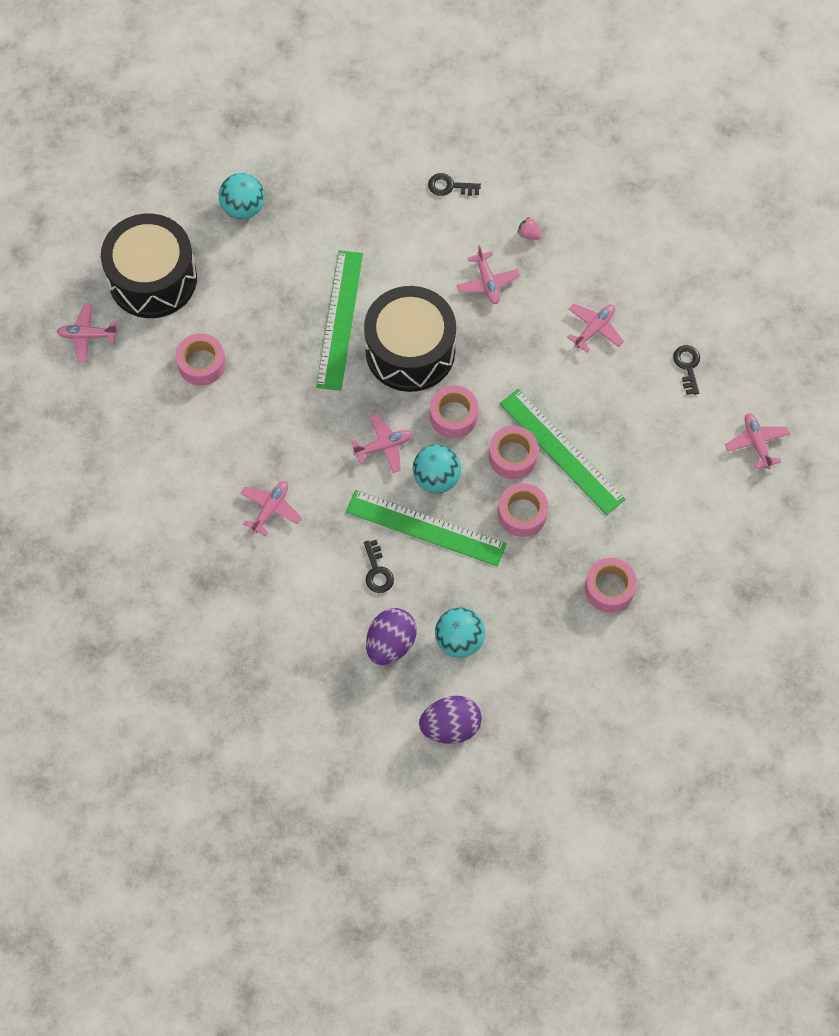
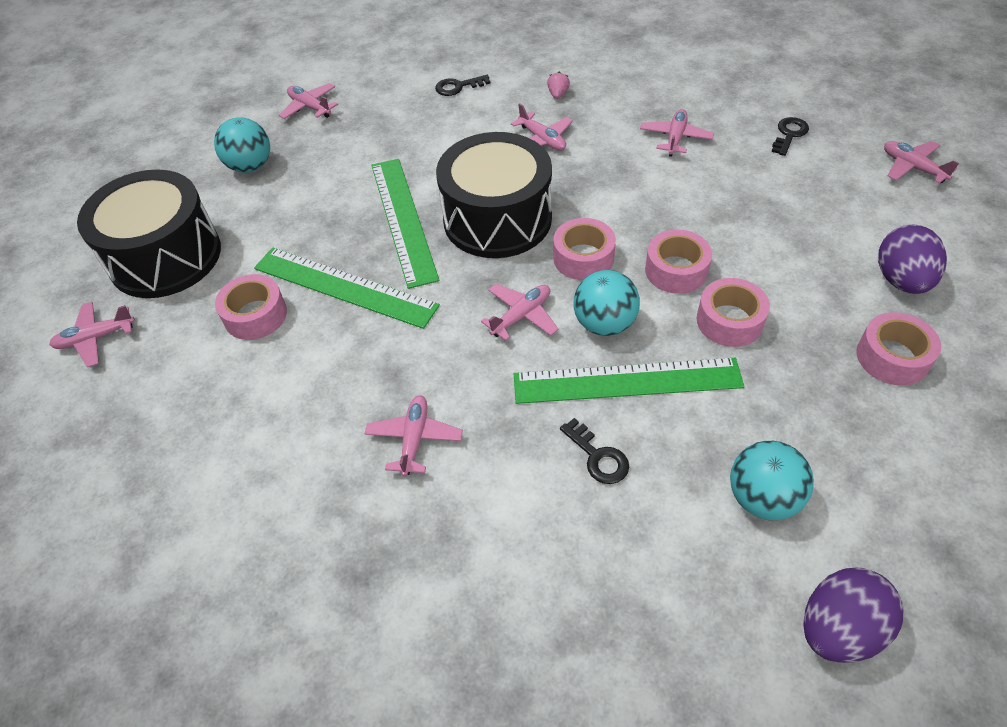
camera: 20 degrees left, 15 degrees down
(314, 156) = (310, 107): none -> pink plane
(390, 643) = (674, 544): purple egg -> purple egg (901, 280)
(529, 234) = (558, 94): pink strawberry -> pink strawberry turned 90 degrees clockwise
(561, 451) = (724, 246): green ruler -> green ruler (344, 287)
(687, 366) = (789, 134): black key -> black key turned 60 degrees clockwise

